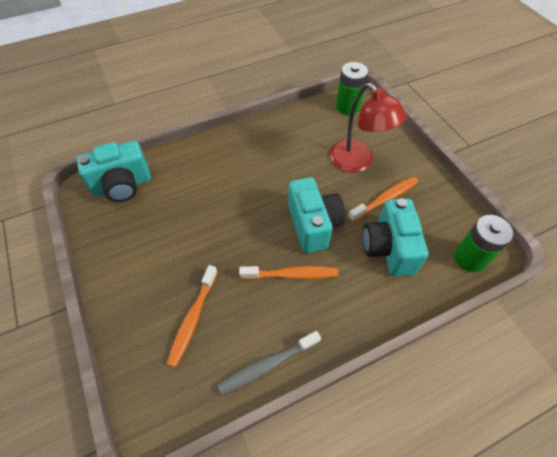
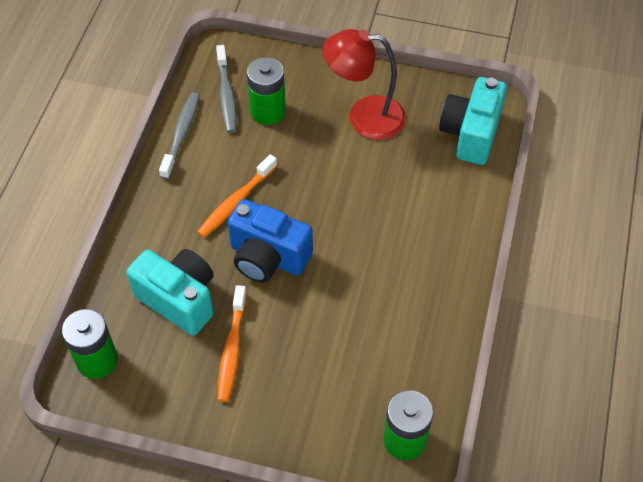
camera: 130 degrees right, 0 degrees up
(193, 319) = (268, 111): orange toothbrush -> green battery
(199, 365) = (226, 95): none -> grey toothbrush
(313, 225) = (267, 257): turquoise camera -> blue camera
(357, 162) = (304, 366): red lamp -> red lamp (364, 117)

